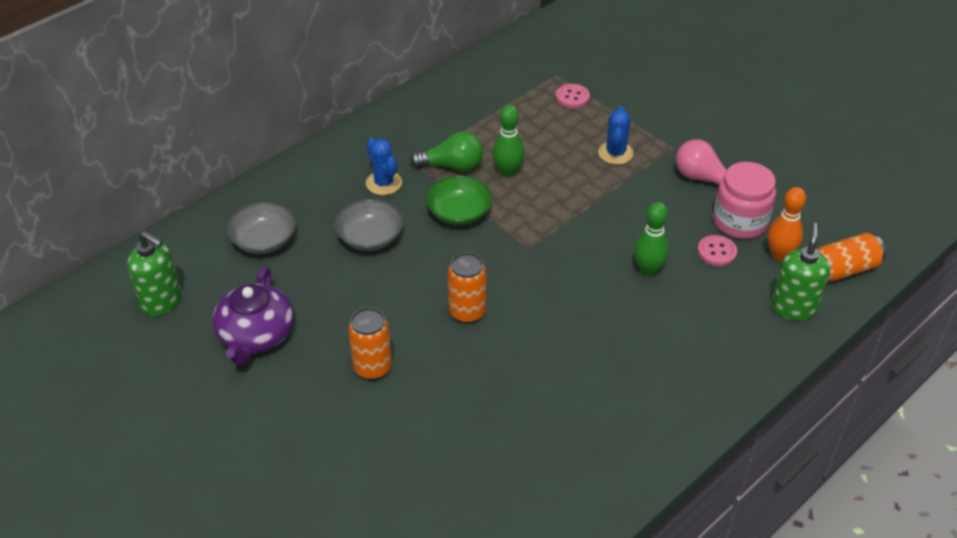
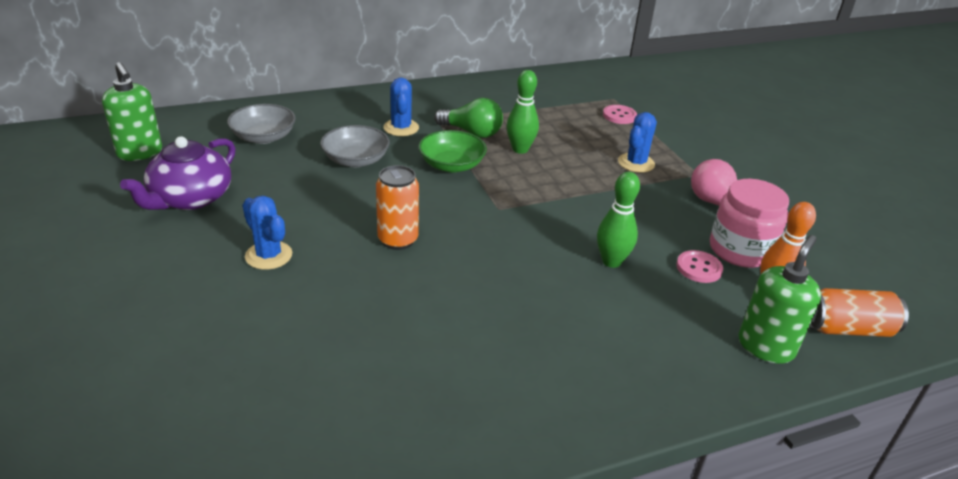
camera: 20 degrees right, 10 degrees down
(372, 368) = (268, 255): orange can -> blue cactus

